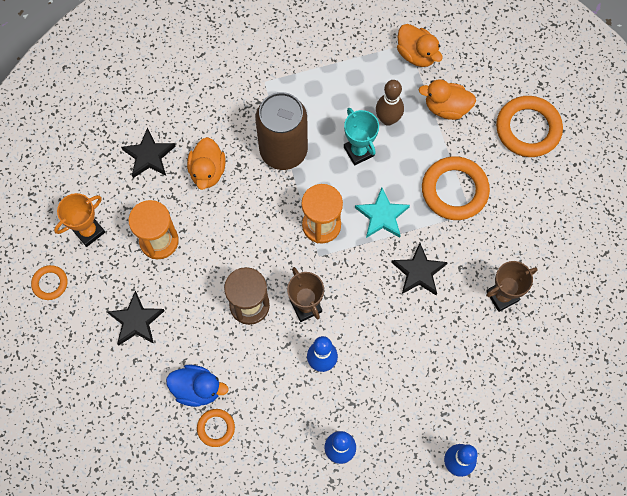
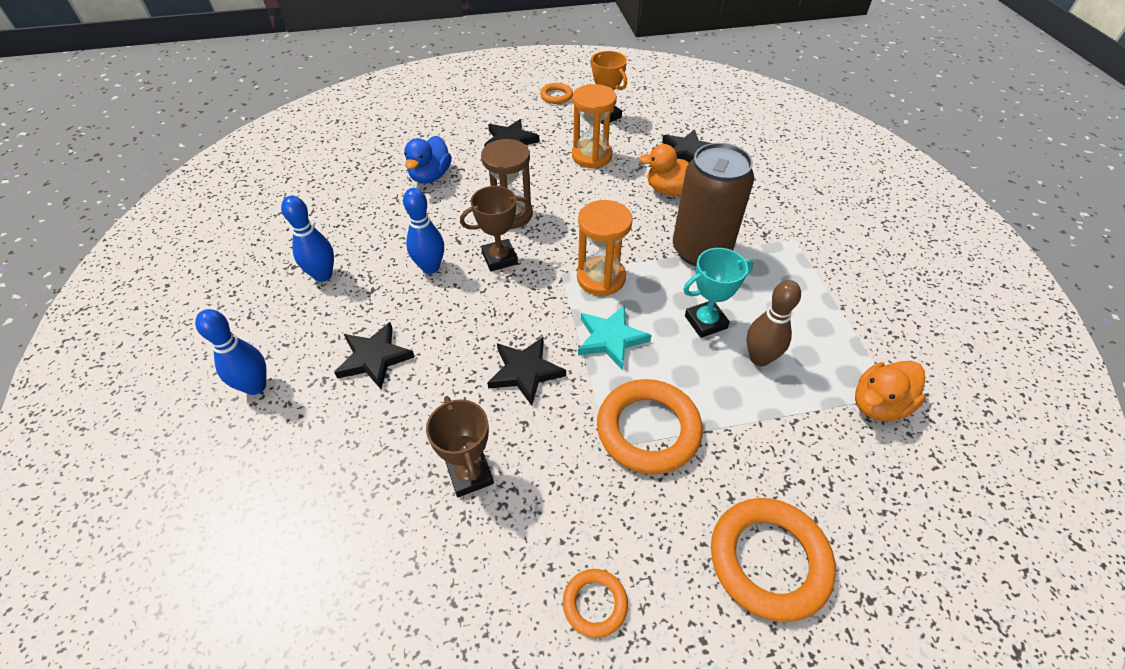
camera: 95 degrees right, 20 degrees down
(216, 428) = (386, 186): orange ring -> orange ring (595, 604)
(420, 382) = (374, 358): none -> black star
(446, 108) = (790, 435): orange duck -> none

